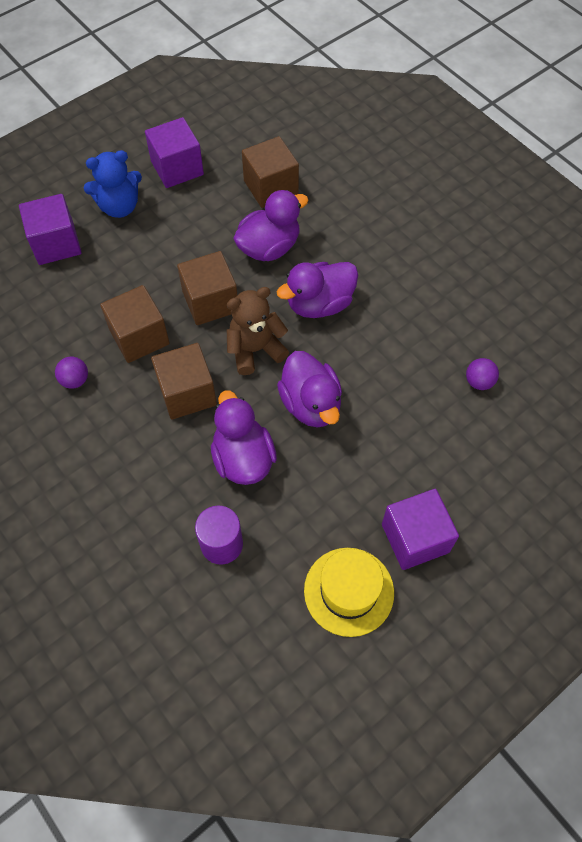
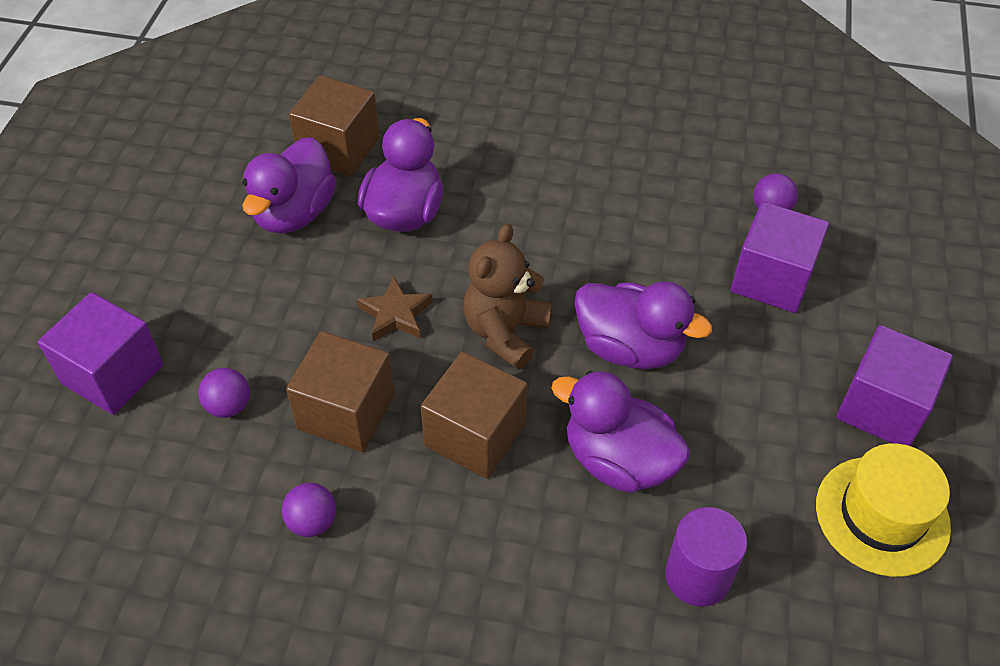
camera: 40 degrees left, 10 degrees down
(91, 296) = (229, 406): none -> purple ball
(119, 206) = (161, 278): blue teddy bear -> none
(177, 168) = (196, 192): purple cube -> purple cube (771, 279)
(210, 302) = (395, 314): brown cube -> brown star
(319, 304) = (526, 237): purple duck -> purple duck (294, 213)

